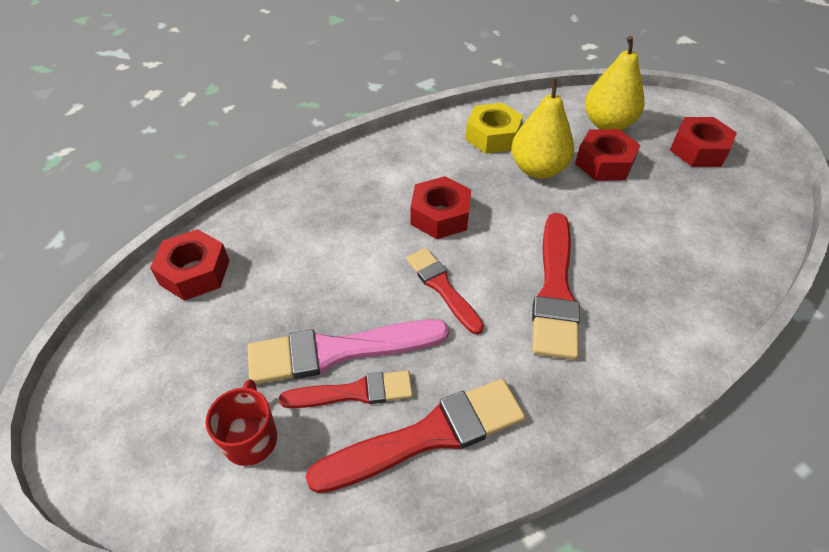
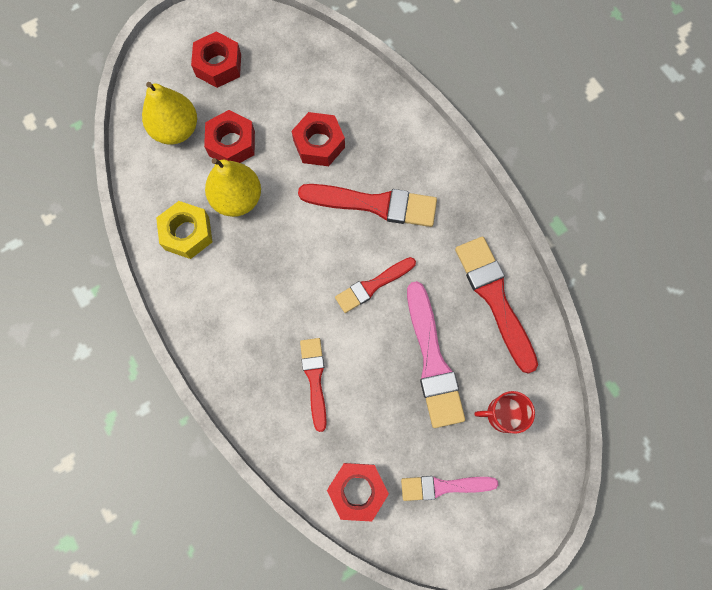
camera: 90 degrees left, 25 degrees up
(173, 359) = (443, 486): none -> pink brush
(354, 392) = (465, 347): red brush -> red brush (314, 379)
(440, 215) = (293, 285): red nut -> red nut (319, 144)

